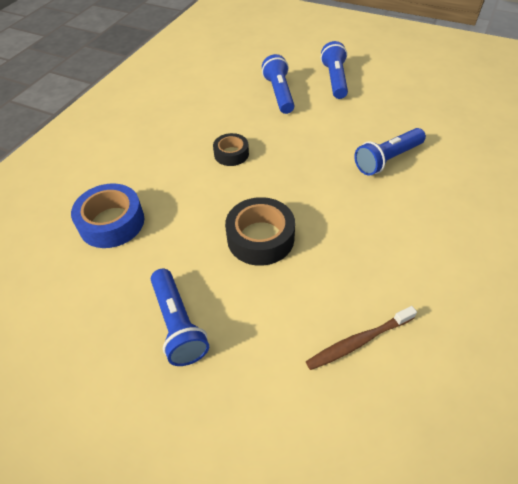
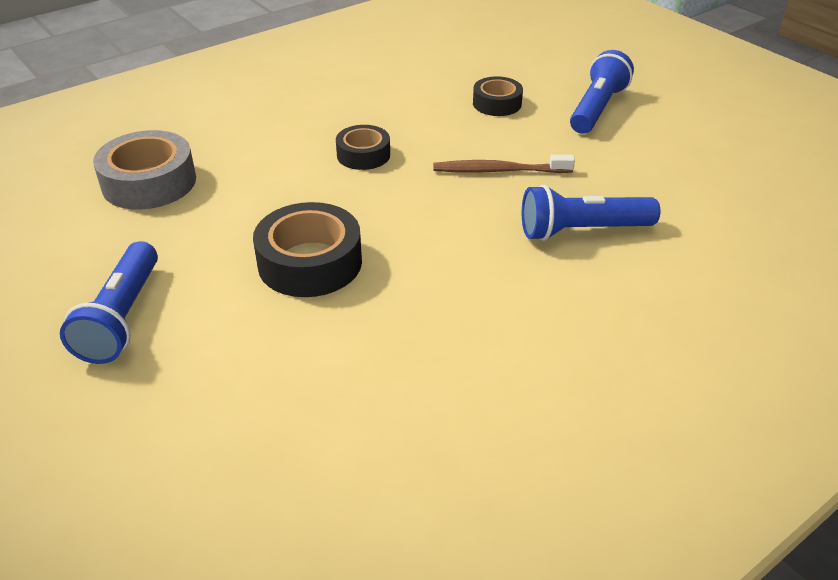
camera: 25 degrees right, 10 degrees down
(112, 222) = (149, 182): blue tape -> grey tape
(279, 94) = (497, 103): blue flashlight -> black tape
(358, 342) = (324, 431): brown toothbrush -> brown toothbrush (499, 171)

